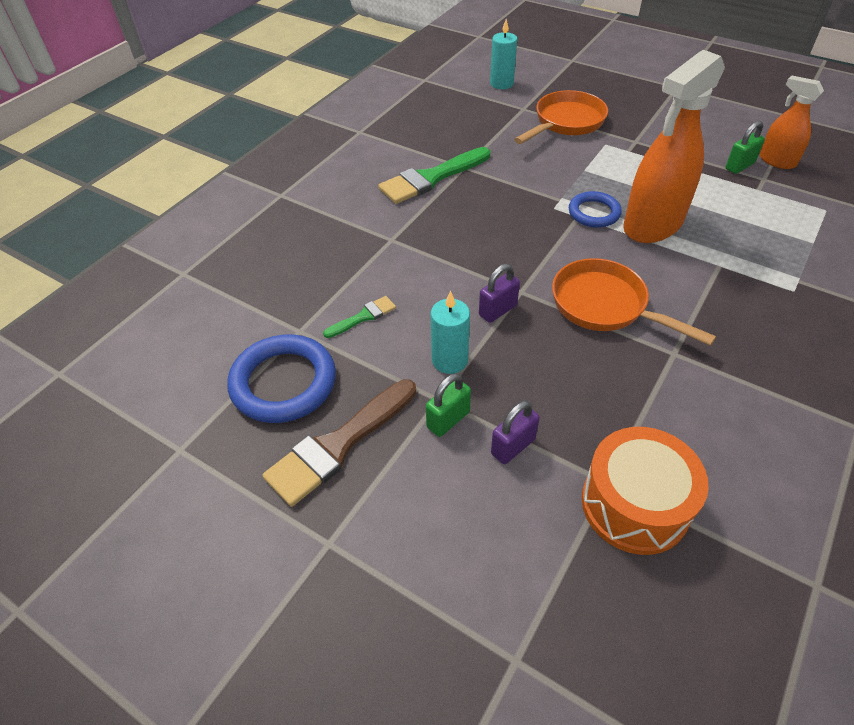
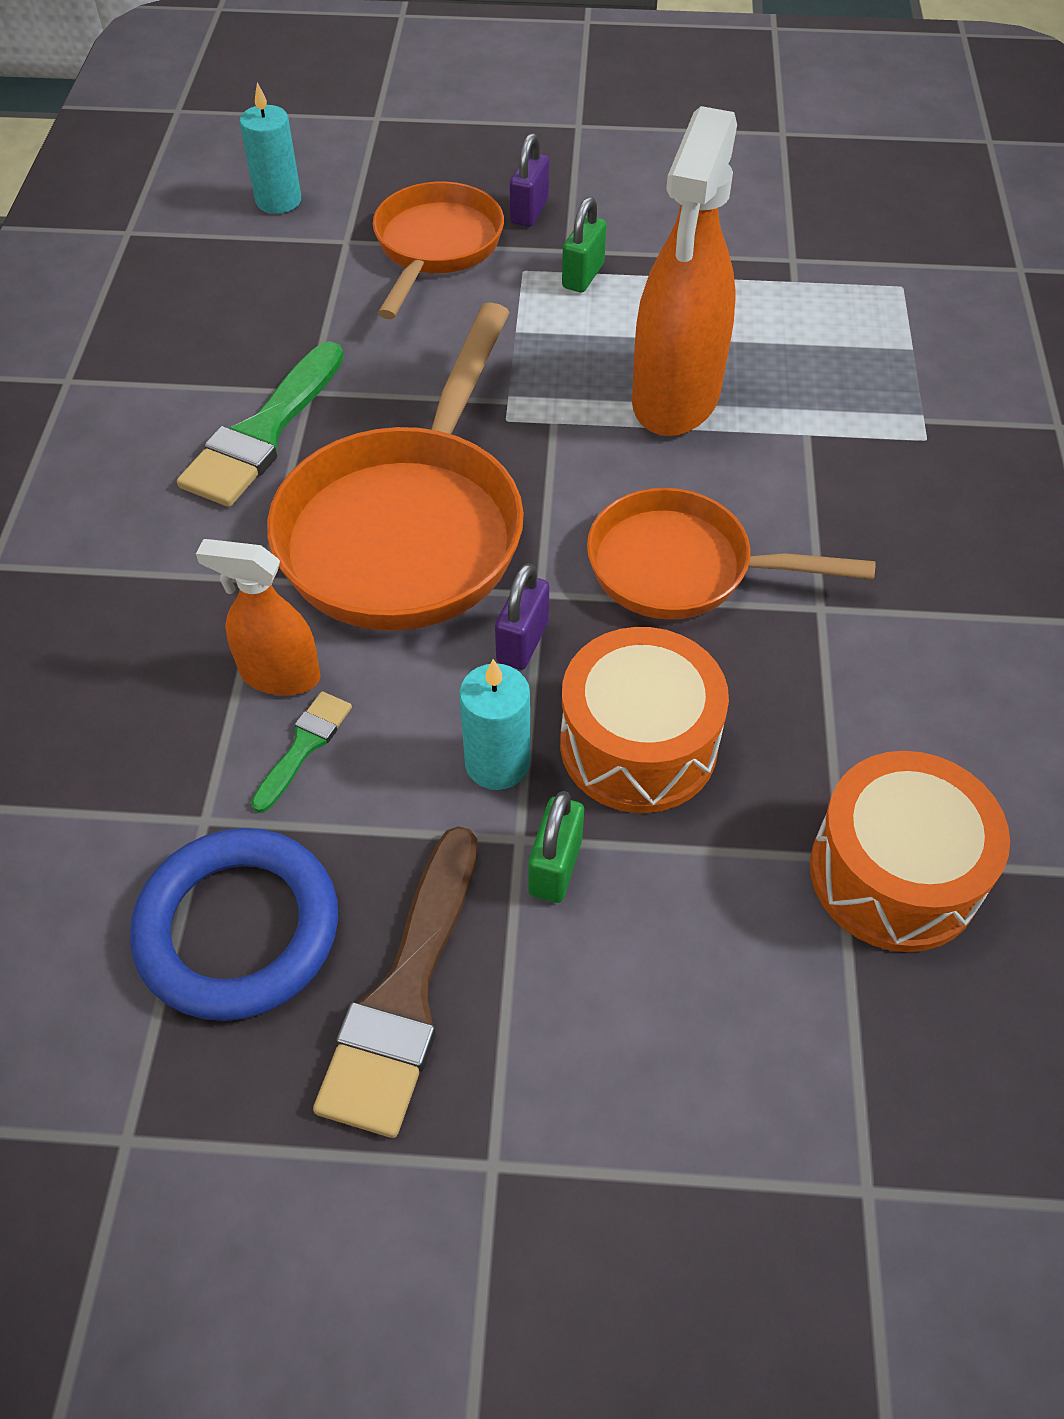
camera: 30 degrees left, 5 degrees up
(473, 240) = (408, 529): none -> orange pan
(513, 446) = (678, 865): purple padlock -> purple padlock (529, 211)
(528, 380) = (638, 745): none -> orange drum
(594, 213) = (575, 407): blue ring -> none
(739, 166) = (747, 248): green padlock -> green padlock (583, 276)
(777, 161) = (795, 222): orange spray bottle -> orange spray bottle (280, 675)

